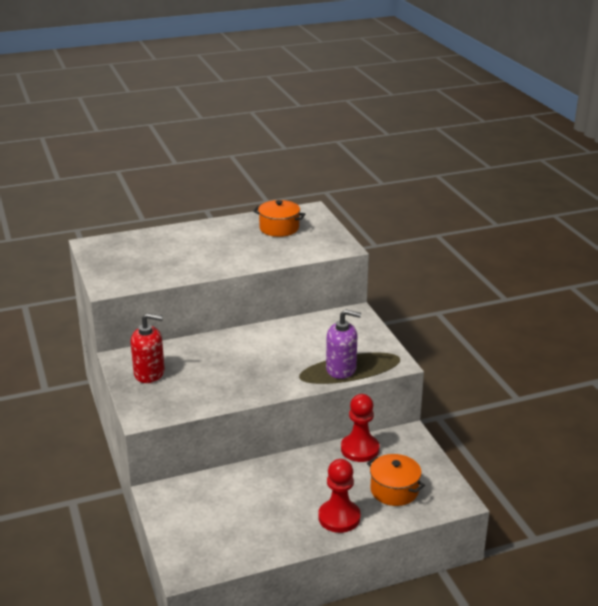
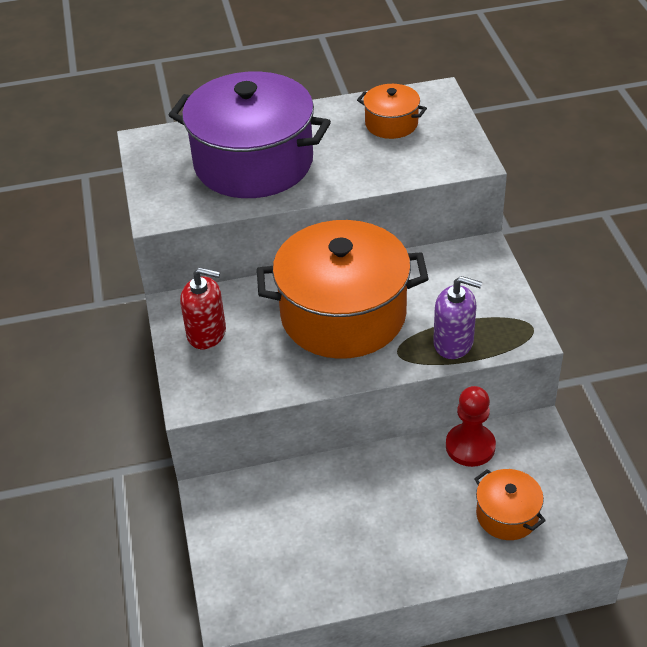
camera: 10 degrees right, 15 degrees up
(178, 254) = (253, 163): none -> purple pot
(254, 357) = (343, 315): none -> orange pot
(339, 517) = (431, 551): red pawn -> none

